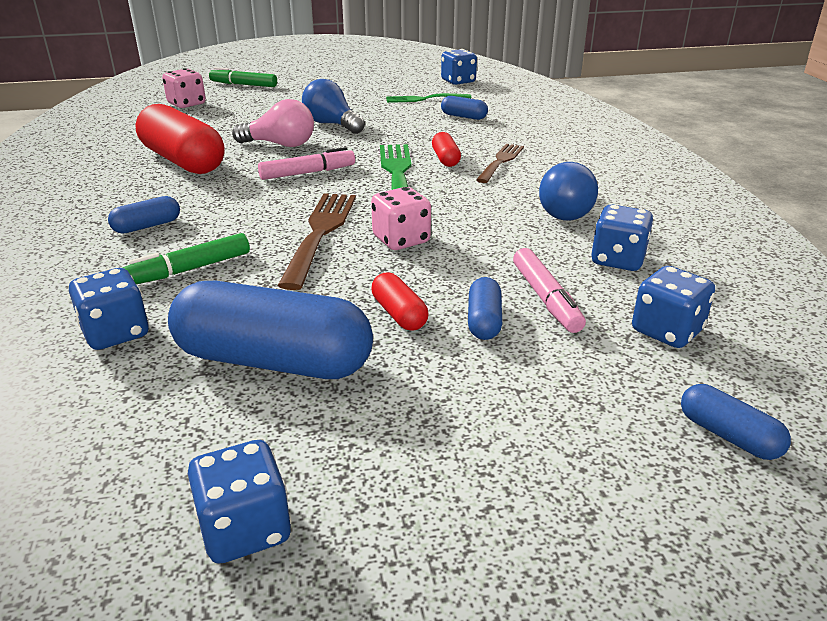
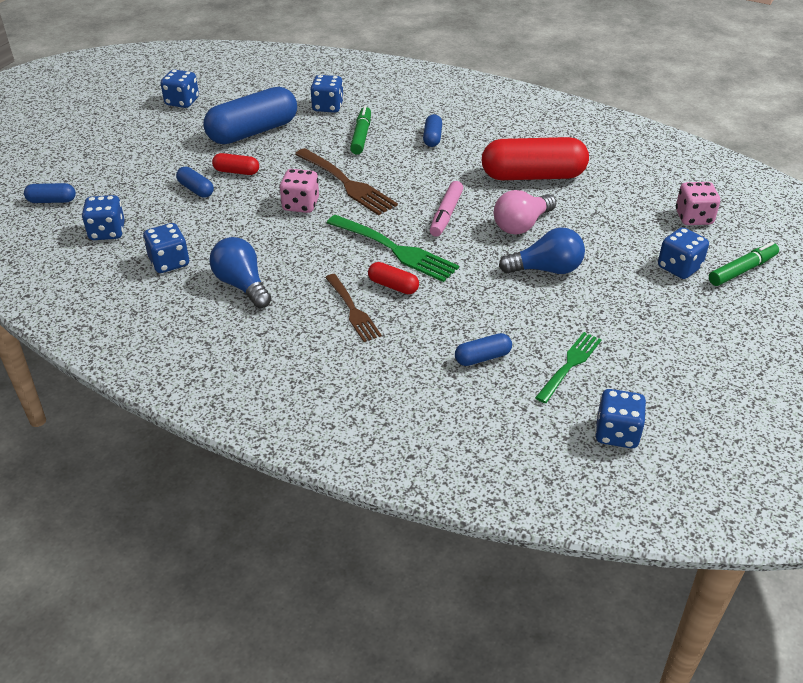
camera: 130 degrees right, 10 degrees up
(266, 97) = (679, 267): none -> blue dice
(546, 298) = (181, 216): pink marker -> none

